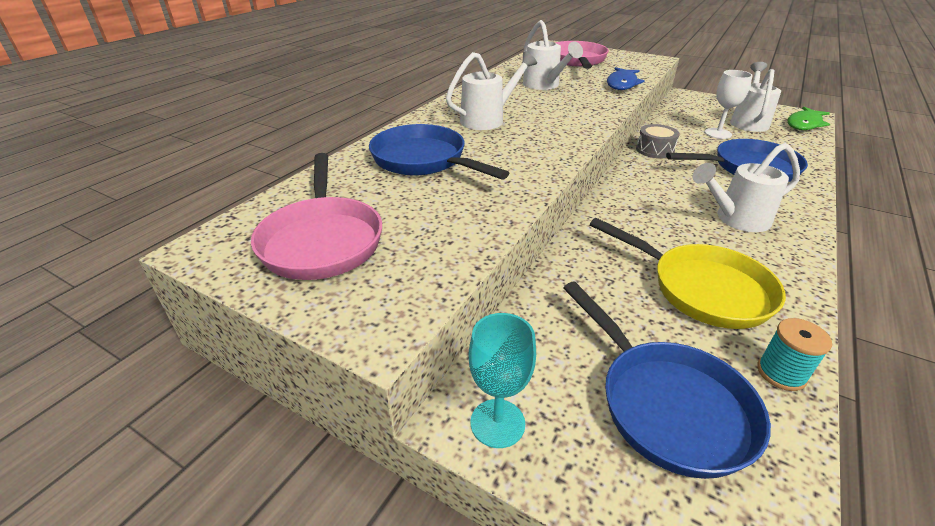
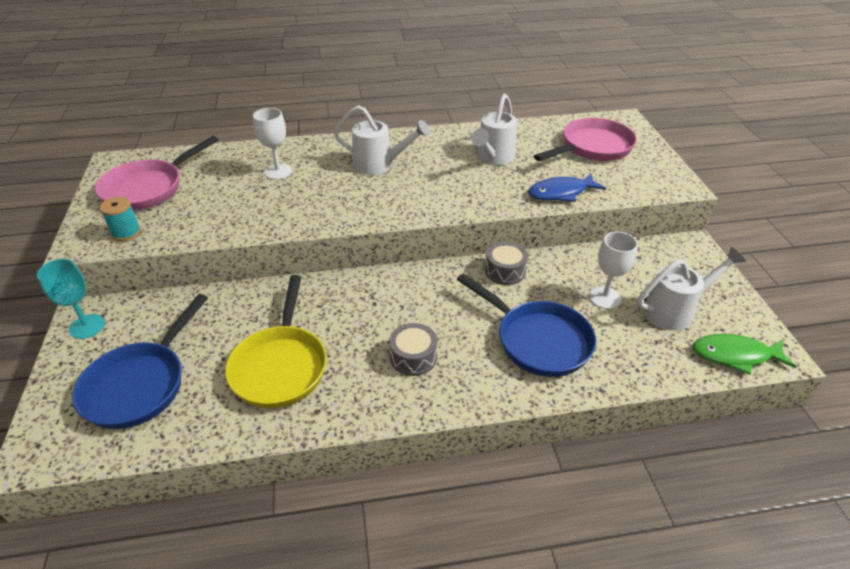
camera: 50 degrees right, 5 degrees up
(423, 160) = (278, 172): blue pan -> white goblet
(736, 219) = (413, 357): white watering can -> grey drum
(781, 373) = (205, 429): turquoise spool -> turquoise spool (126, 233)

